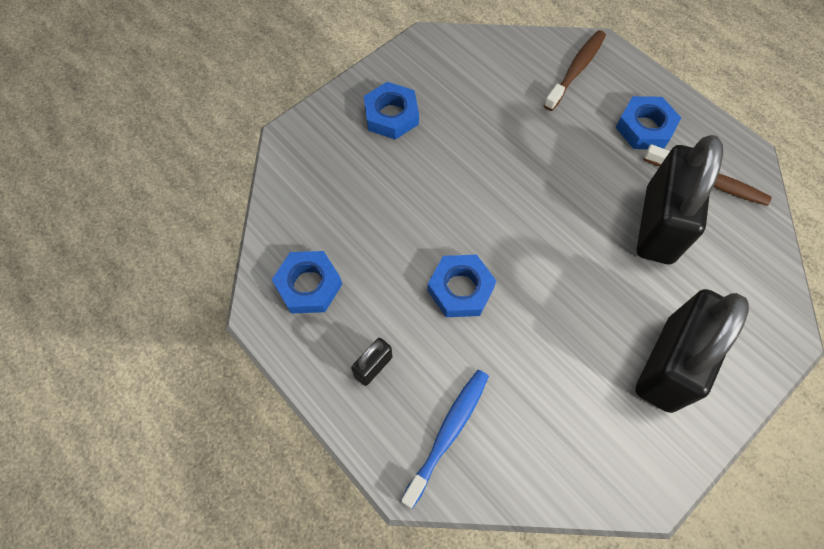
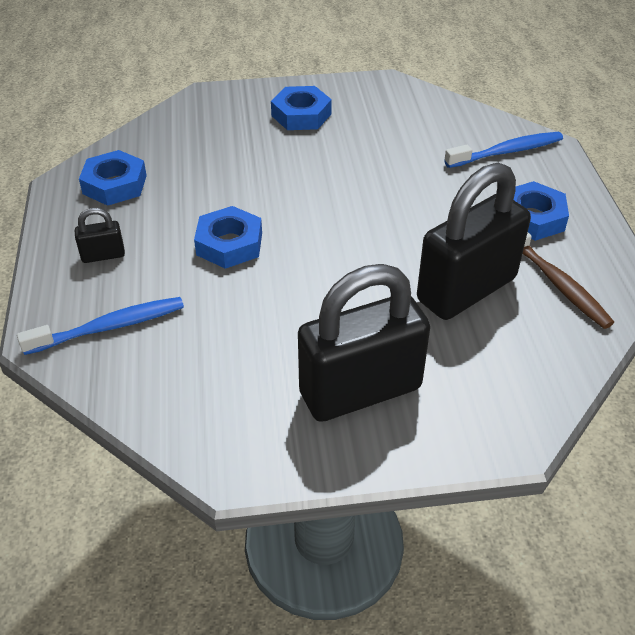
camera: 35 degrees right, 20 degrees down
(576, 70) = (507, 152): brown toothbrush -> blue toothbrush

